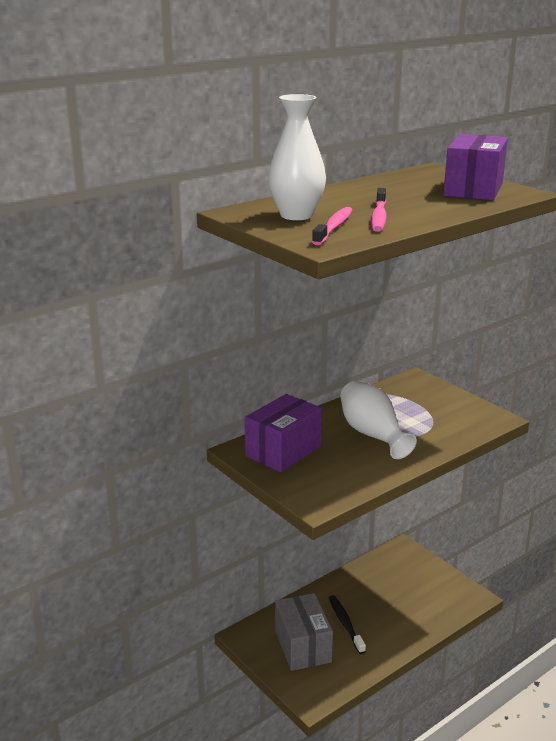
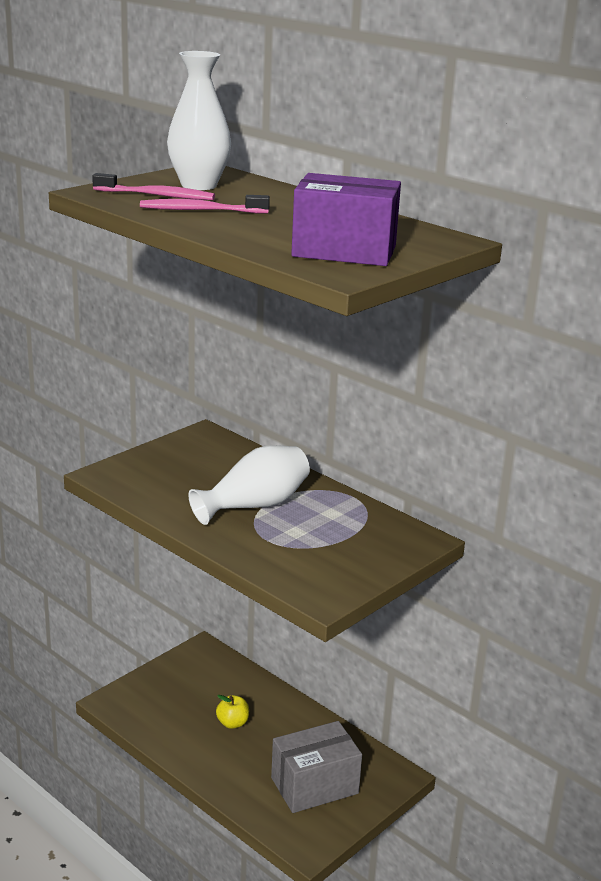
camera: 80 degrees right, 0 degrees up
(283, 451) = (206, 455): purple box -> none
(303, 646) = (191, 691): grey box -> grey box (314, 785)
(345, 624) = (232, 723): black toothbrush -> yellow apple

